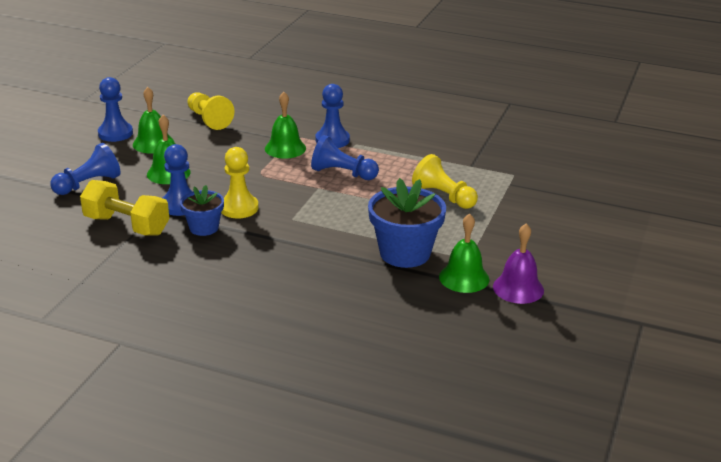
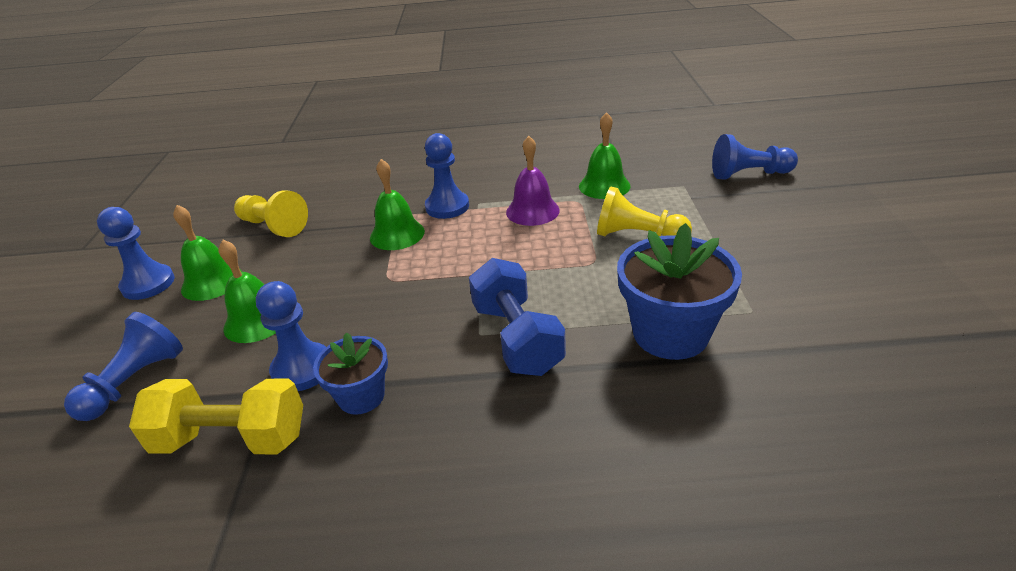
camera: 20 degrees left, 5 degrees up
(239, 208) = (393, 342): yellow pawn -> none
(311, 227) = (517, 338): none -> blue dumbbell
(342, 173) = (493, 245): blue pawn -> blue pawn (748, 174)
(464, 278) = (779, 344): green bell -> green bell (604, 186)
(518, 288) = (857, 334): purple bell -> purple bell (532, 211)

